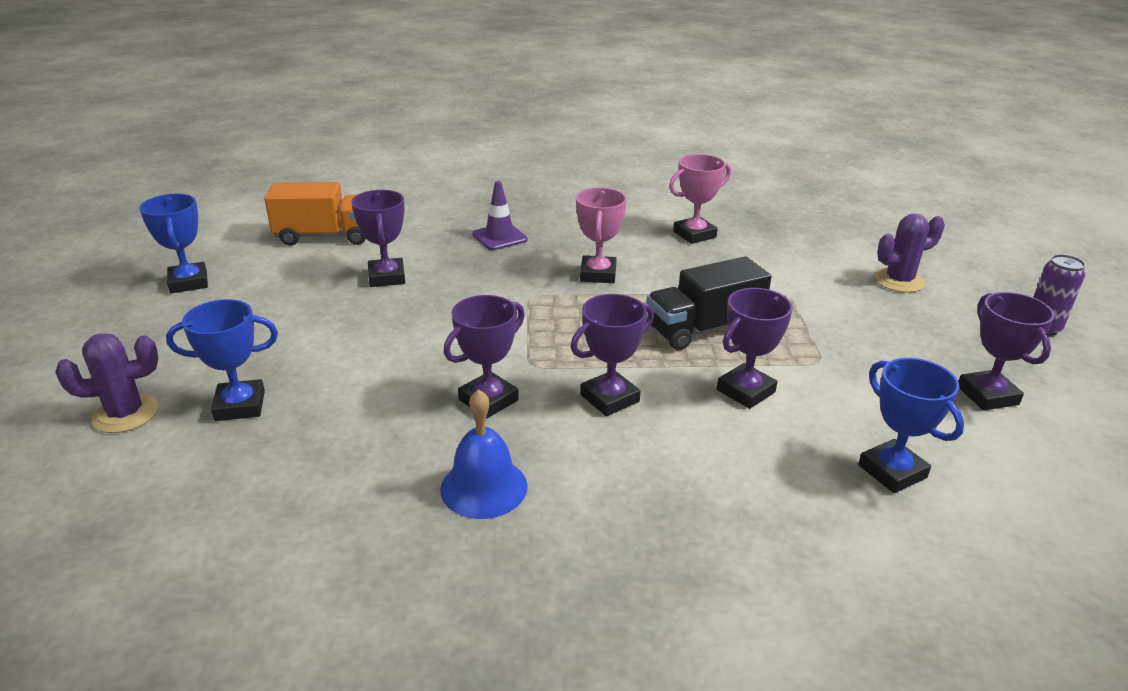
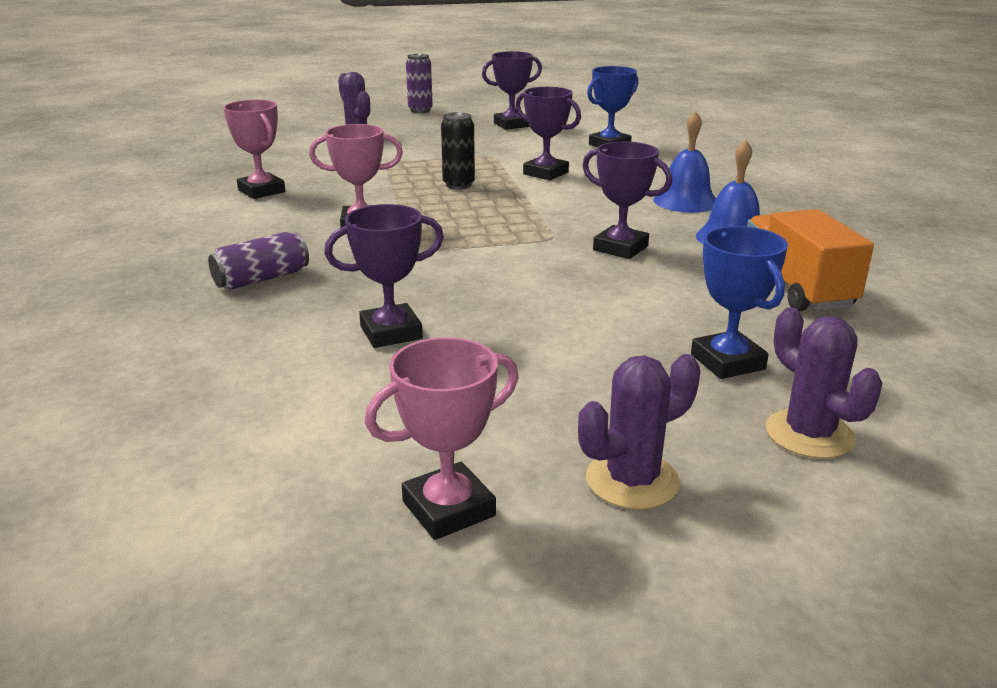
camera: 100 degrees left, 5 degrees down
(154, 336) = (632, 481): none -> purple cactus
(188, 282) = (448, 509): blue trophy -> pink trophy
(325, 236) = (248, 410): orange truck -> orange truck (796, 288)
(499, 237) = (262, 279): purple traffic cone -> purple can
(610, 398) = (585, 209): purple trophy -> none
(621, 484) = (685, 201): none -> blue bell
(704, 329) = (458, 185): black truck -> black can

